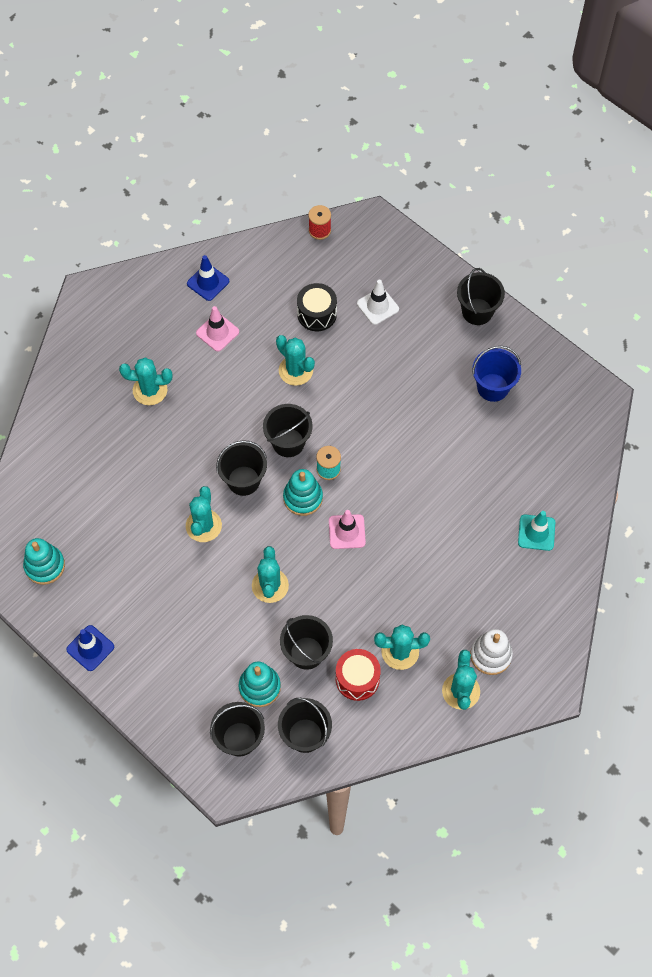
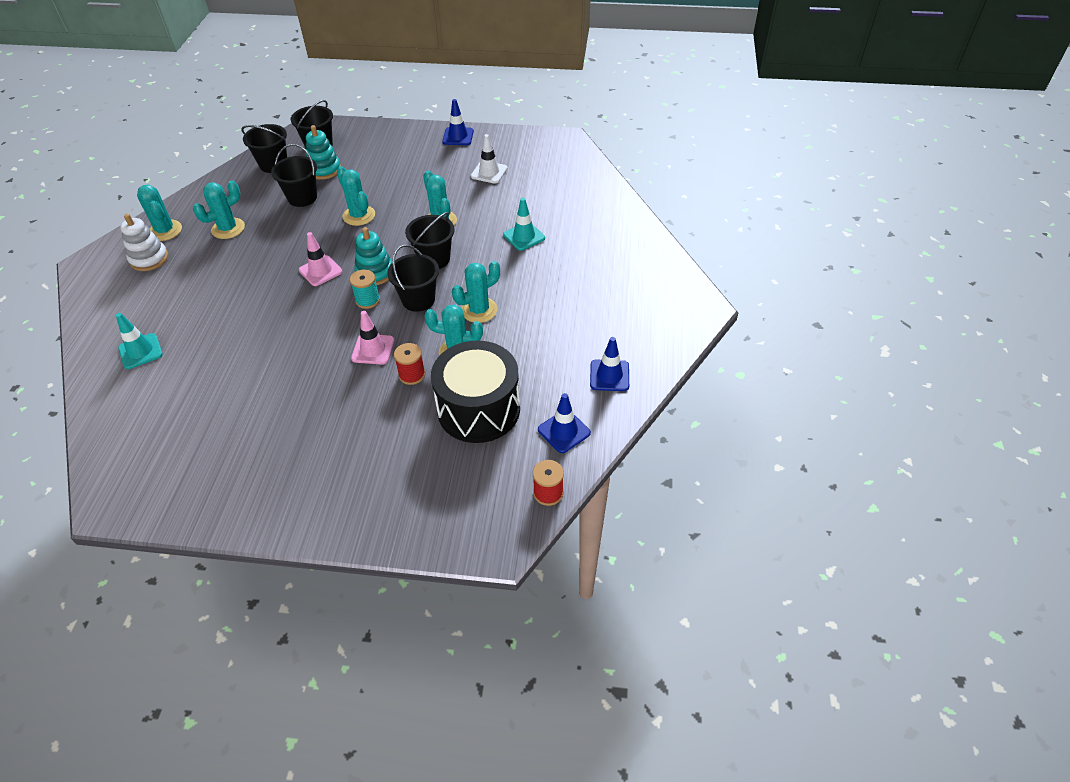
camera: 145 degrees right, 15 degrees down
(44, 566) = (531, 153): turquoise stacking toy -> none
(149, 456) = (524, 236): none -> turquoise traffic cone
(150, 390) = (569, 273): turquoise cactus -> turquoise cactus (479, 310)
(217, 332) = (557, 342): pink traffic cone -> pink traffic cone (373, 349)
(275, 262) = (564, 431): none -> blue traffic cone
(317, 314) = (478, 409): black drum -> black drum, size x1.75
(342, 372) = (412, 375): none -> red spool
(357, 679) = (253, 202): red drum -> none
(377, 306) = (421, 452): white traffic cone -> white traffic cone (489, 172)
(477, 311) = (303, 512): black bucket -> none
(493, 387) = (244, 445): blue bucket -> none

